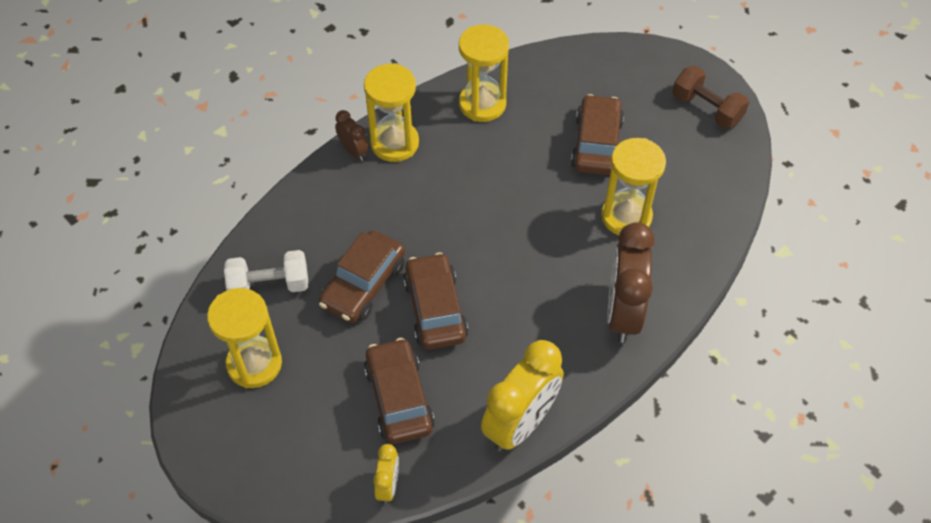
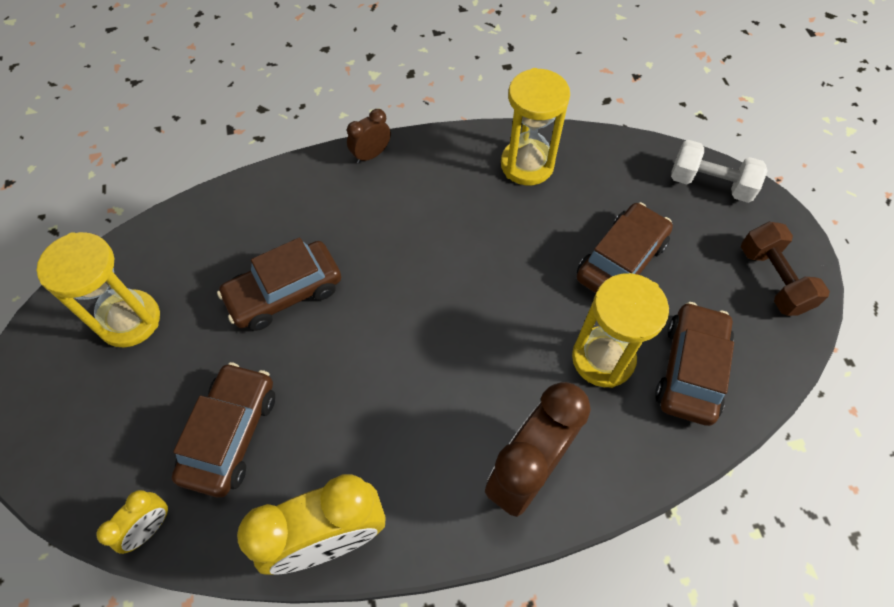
camera: 30 degrees right, 5 degrees up
(269, 285) = (201, 248): white dumbbell -> white dumbbell (710, 184)
(353, 151) = (371, 155): brown clock -> brown clock turned 120 degrees counterclockwise
(394, 143) = (414, 165): yellow hourglass -> none
(435, 309) = (334, 356): brown car -> brown car (690, 370)

